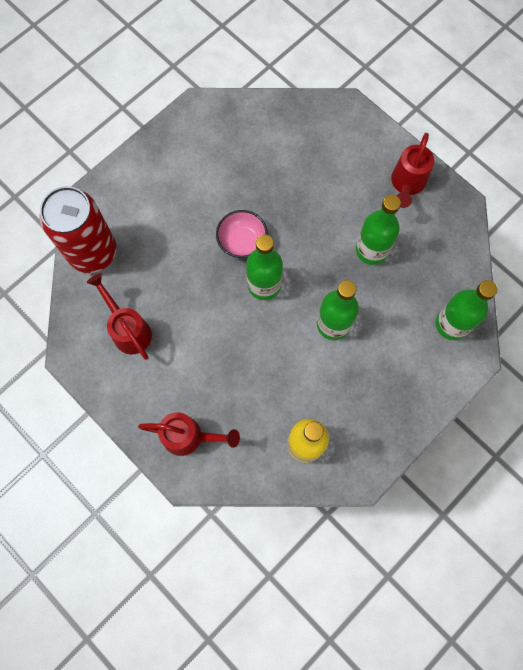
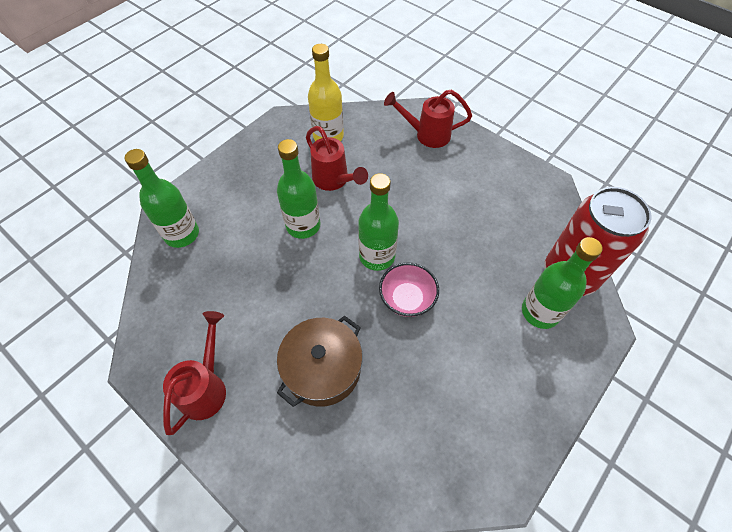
camera: 175 degrees right, 15 degrees down
(128, 329) = (505, 207): red watering can -> red watering can (334, 181)
(317, 190) = (322, 368): none -> brown pot
(371, 250) = (258, 301): green bottle -> green bottle (540, 312)

